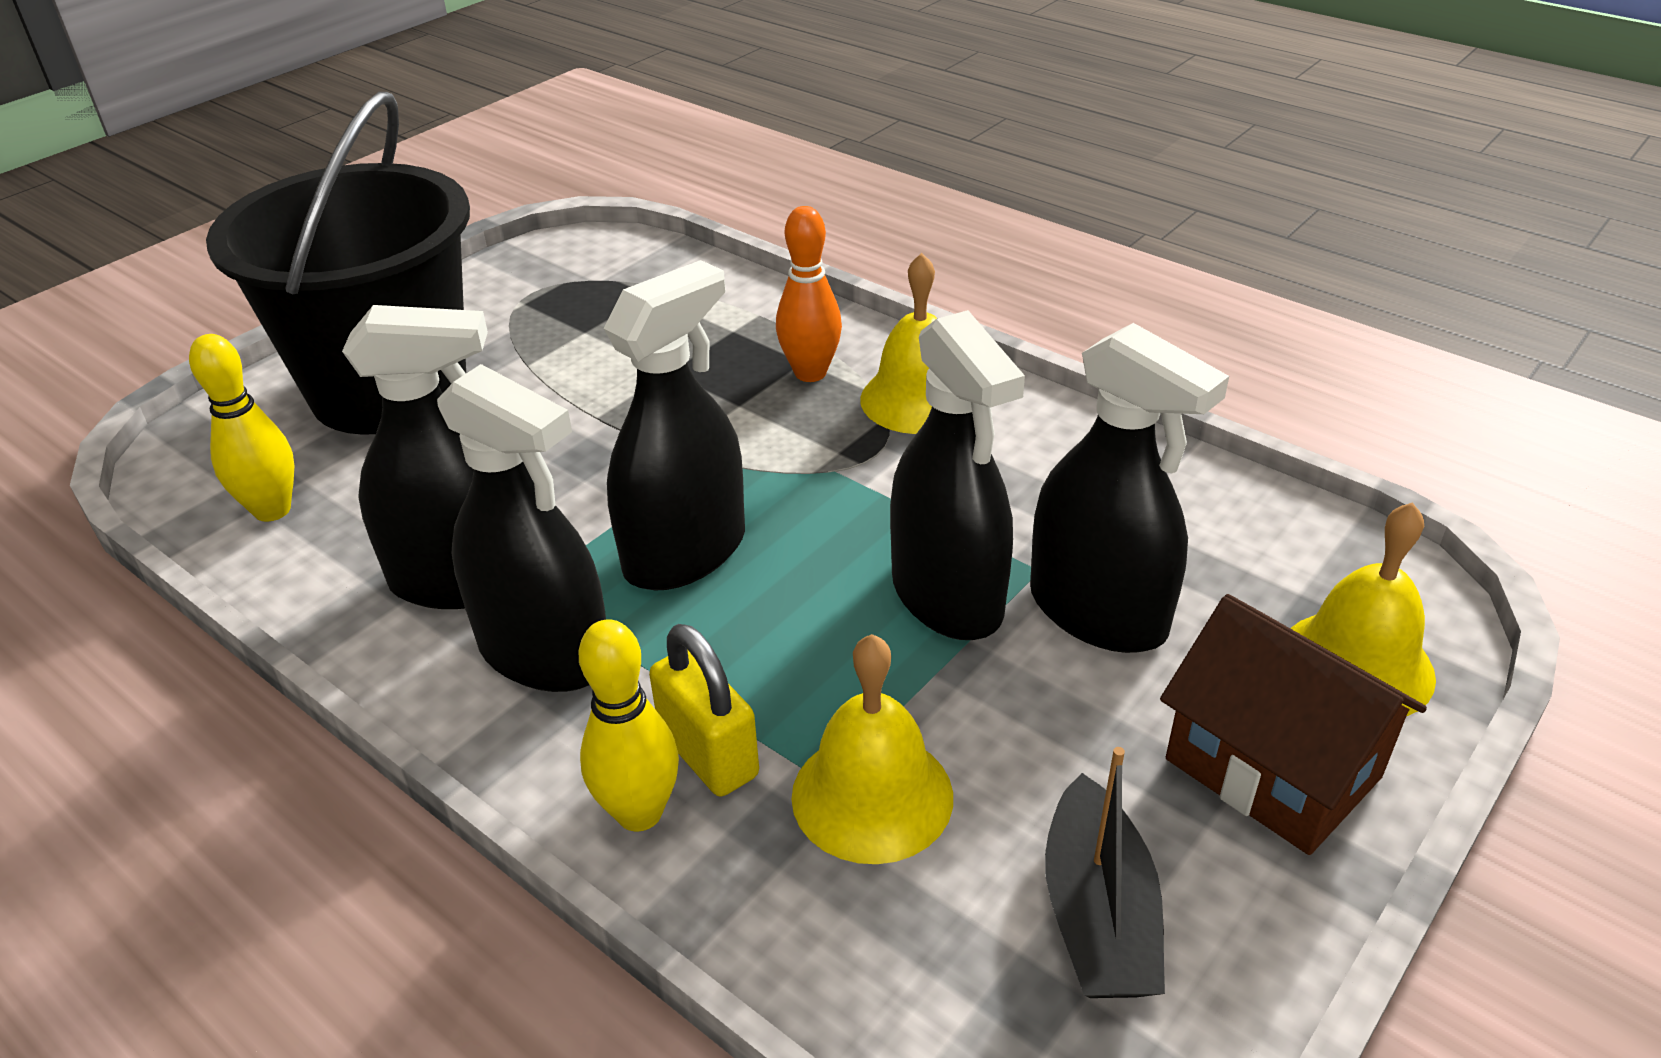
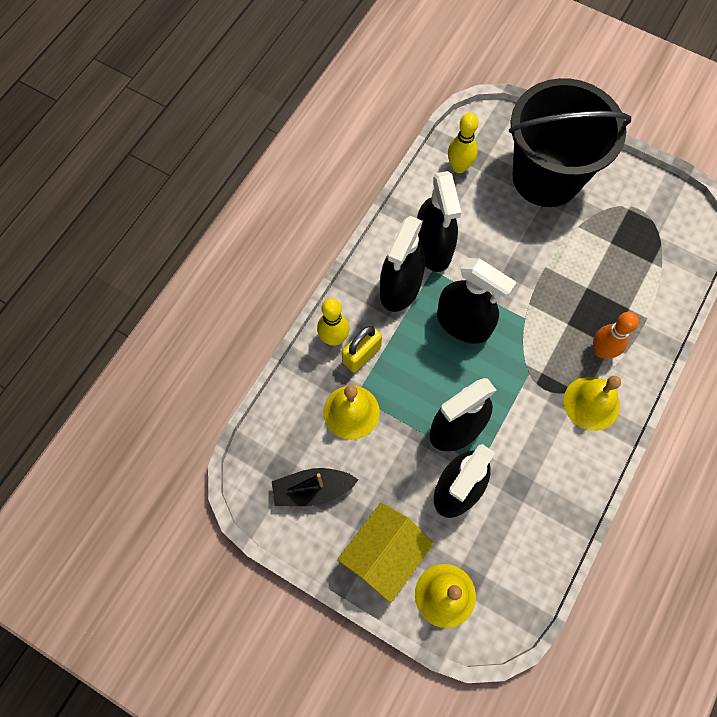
camera: 80 degrees right, 30 degrees up
(1272, 768) = (384, 554): brown house -> yellow house

